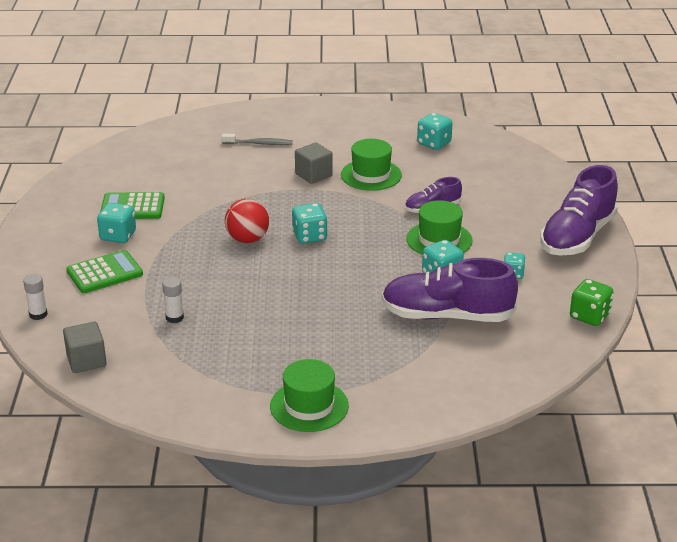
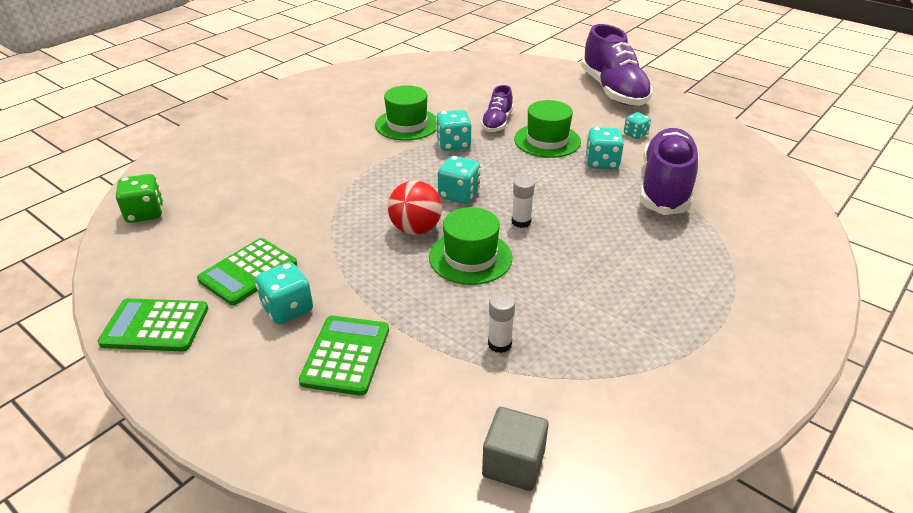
camera: 50 degrees left, 5 degrees up
(38, 314) = (361, 461): white glue stick -> white glue stick (521, 222)
(57, 206) = (155, 326): none -> green calculator
(259, 144) = (266, 149): grey toothbrush -> none
(309, 406) = (750, 327): green hat -> green hat (470, 257)
(313, 175) = (363, 148): grey cube -> none
(434, 143) = (405, 81): turquoise dice -> turquoise dice (453, 144)
(447, 316) = (665, 187): purple shoe -> purple shoe turned 150 degrees clockwise
(589, 316) = (726, 132): green dice -> green dice (145, 213)

